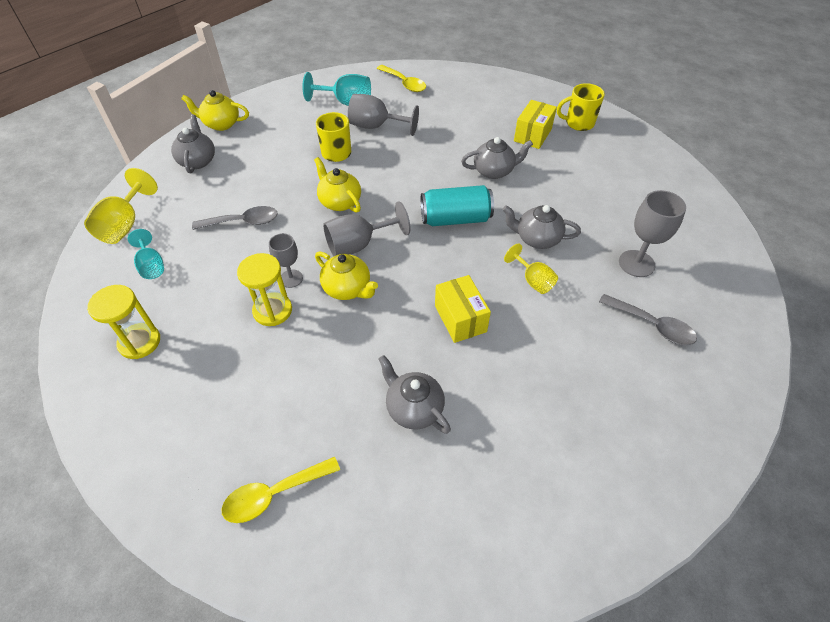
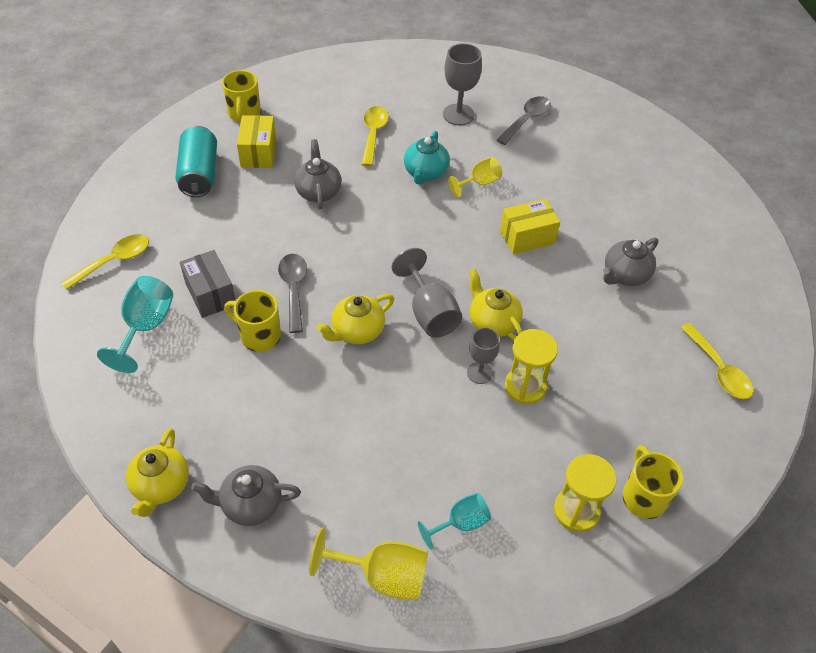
camera: 90 degrees left, 0 degrees up
(138, 396) = (643, 497): none -> yellow mug
(243, 222) = (386, 430): grey spoon -> grey spoon (294, 289)
(347, 288) = (493, 322): yellow teapot -> yellow teapot turned 75 degrees counterclockwise
(376, 126) = (210, 294): grey goblet -> grey box
(455, 219) = (393, 230): turquoise can -> turquoise can (199, 174)
(532, 135) = (258, 153): yellow box -> yellow box turned 60 degrees clockwise
(537, 239) = (425, 173): grey teapot -> turquoise teapot
(581, 201) = (373, 134): none -> yellow spoon

